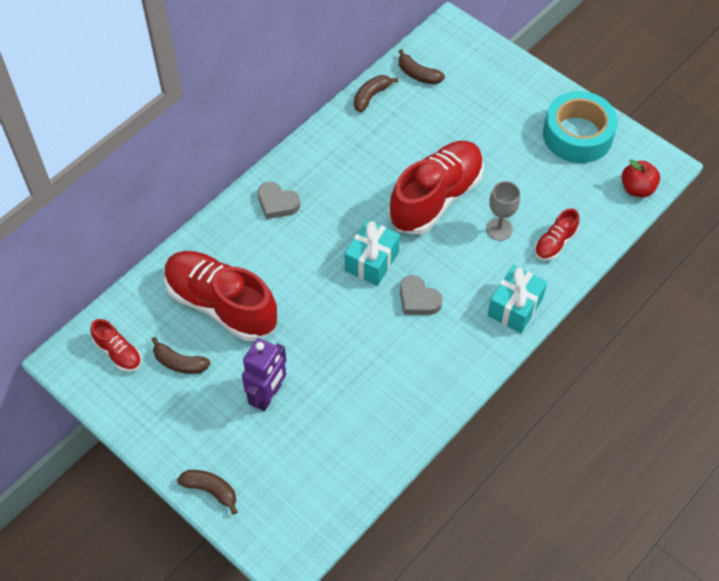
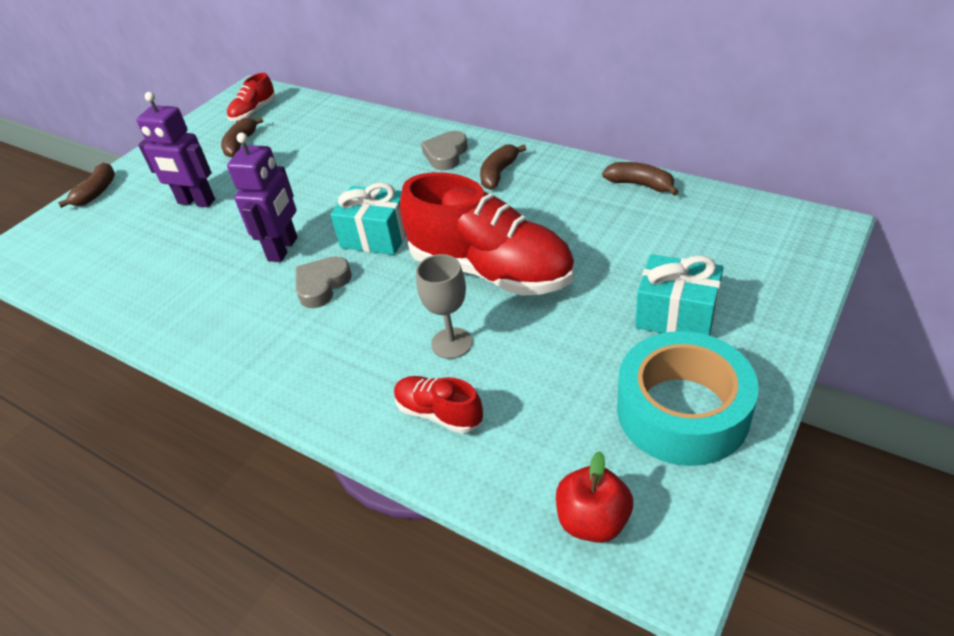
camera: 85 degrees right, 15 degrees down
(221, 305) = (308, 151): red shoe -> none
(364, 325) = (283, 249): none -> purple robot
(418, 74) = (704, 215): brown banana -> brown banana (498, 173)
(515, 307) = (314, 383): turquoise gift -> turquoise gift (676, 315)

